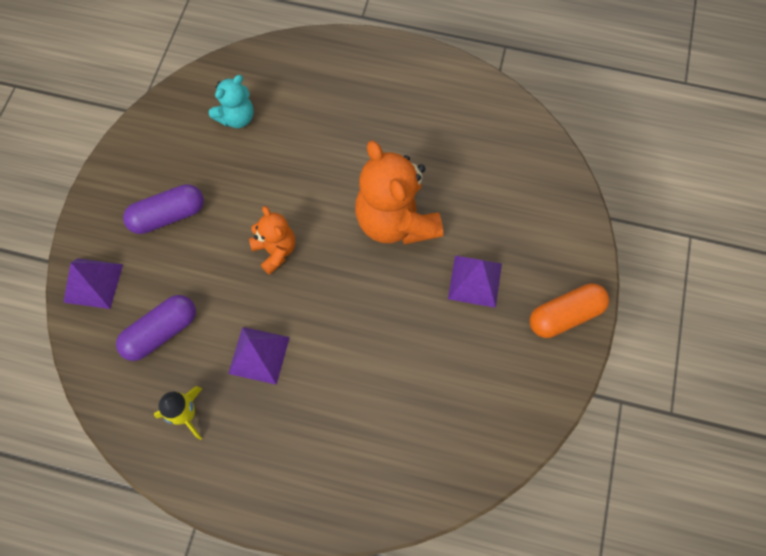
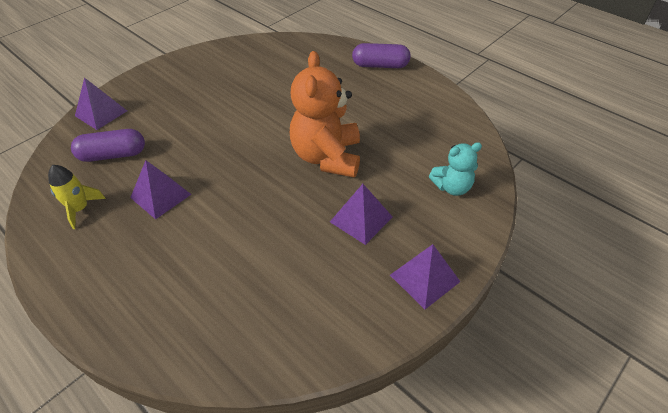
camera: 30 degrees right, 20 degrees down
(168, 216) = (178, 97): purple capsule -> purple capsule (380, 65)
(236, 118) = (265, 65): turquoise teddy bear -> turquoise teddy bear (452, 187)
(275, 251) = (227, 141): orange teddy bear -> none
(565, 315) = (424, 278): orange capsule -> purple pyramid

